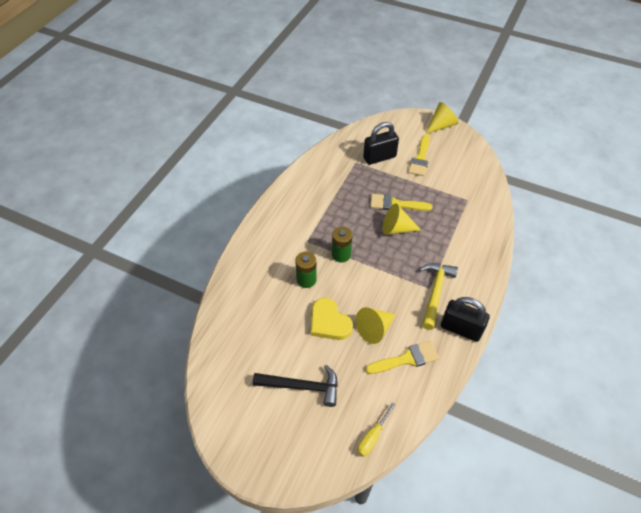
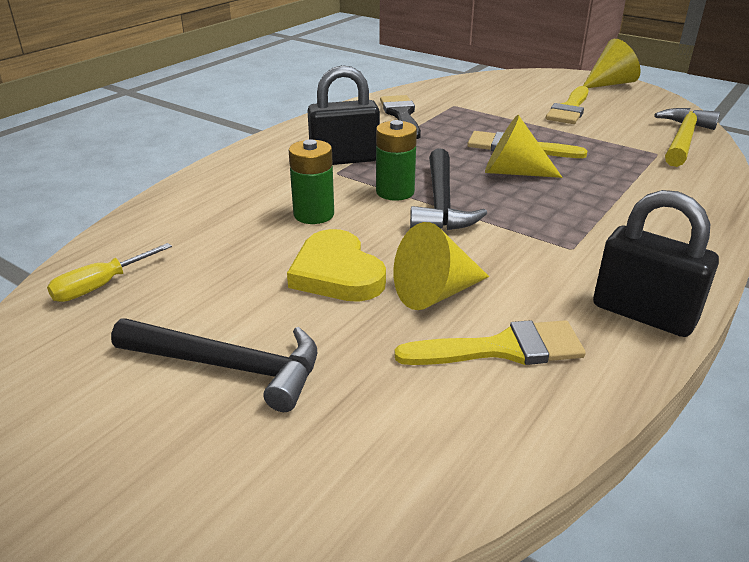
camera: 10 degrees right, 20 degrees down
(328, 178) = (401, 115): none -> black brush
(365, 261) = (441, 203): none -> black hammer
(373, 436) = (375, 492): yellow screwdriver -> yellow screwdriver (101, 286)
(379, 157) = (496, 103): black padlock -> black padlock (344, 159)
(435, 292) = (584, 255): yellow hammer -> yellow hammer (682, 139)

